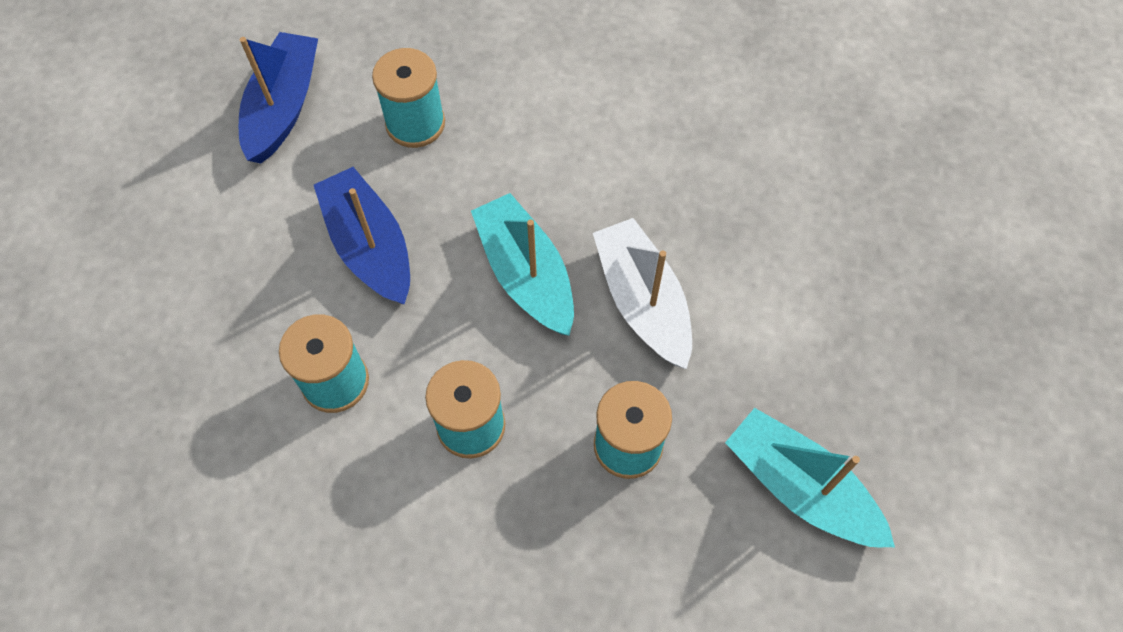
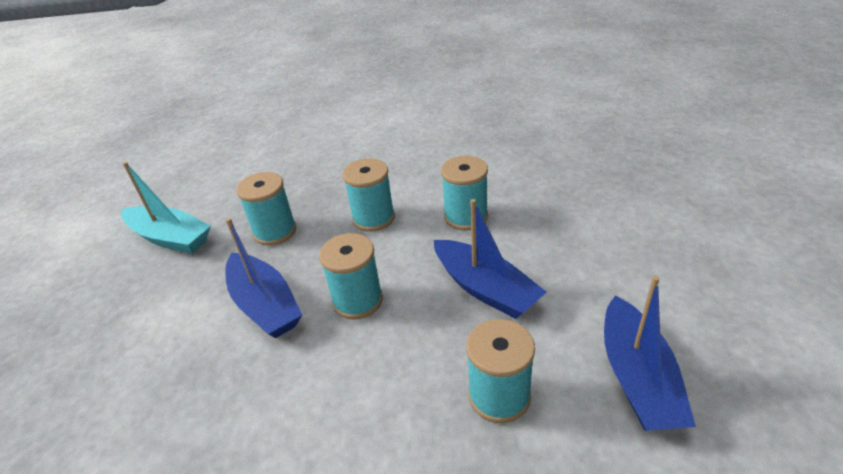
camera: 170 degrees right, 25 degrees down
(526, 274) = (357, 300): turquoise boat -> turquoise spool
(642, 301) = (265, 305): white boat -> blue boat

